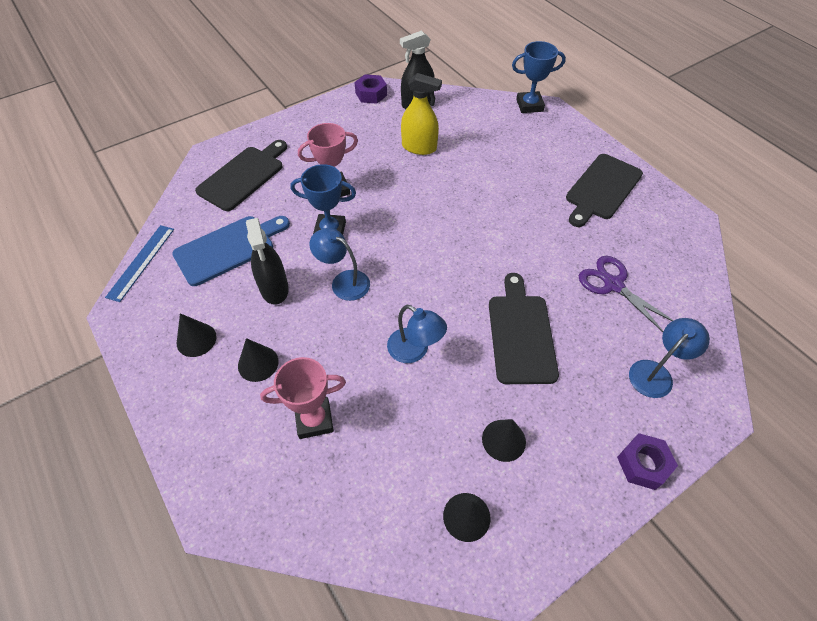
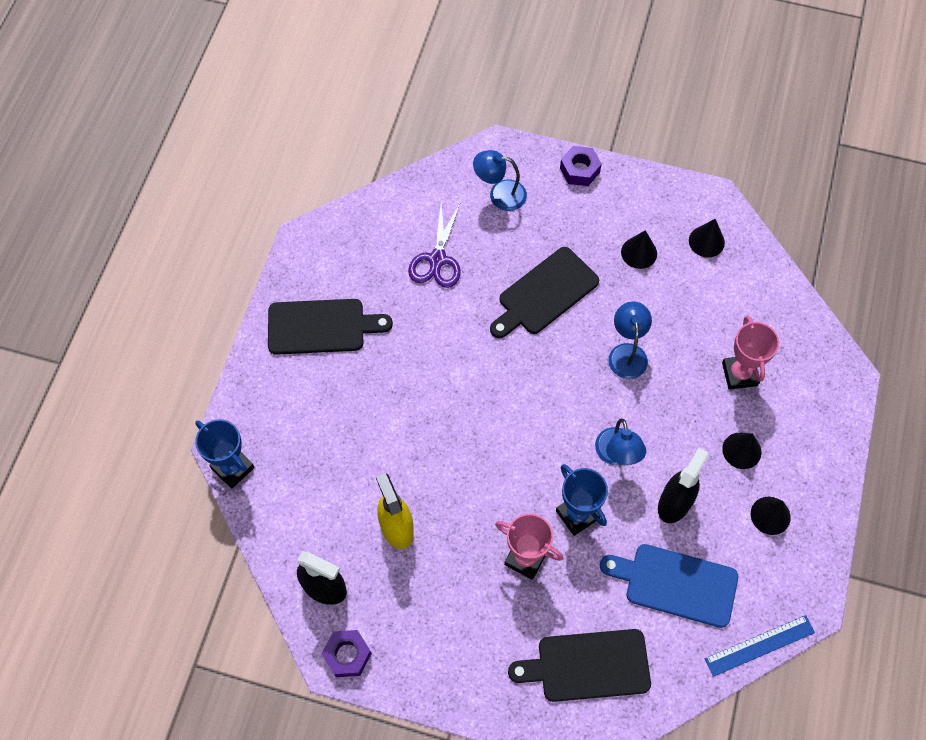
camera: 130 degrees left, 10 degrees up
(314, 420) = (739, 374): pink trophy -> pink trophy turned 45 degrees clockwise

